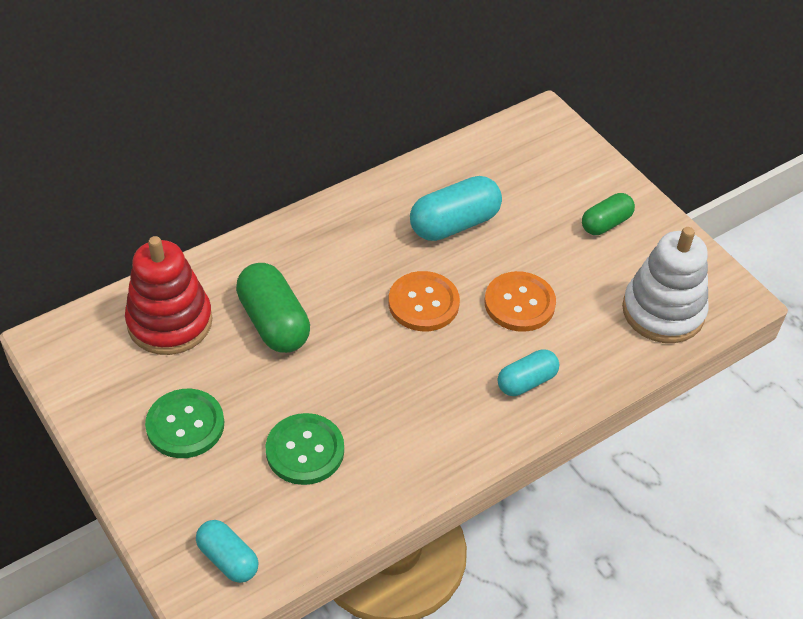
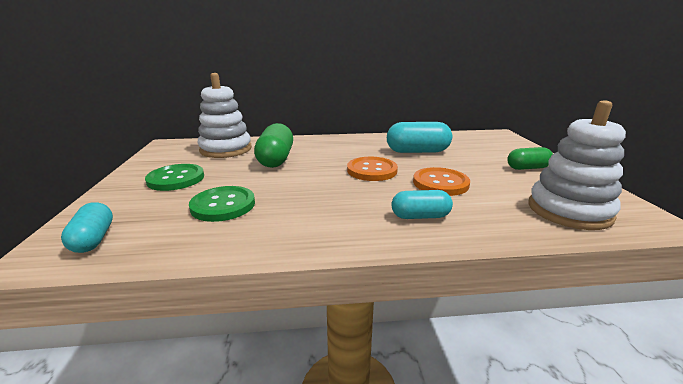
camera: 30 degrees right, 25 degrees down
(170, 322) = (226, 149): red stacking toy -> white stacking toy

